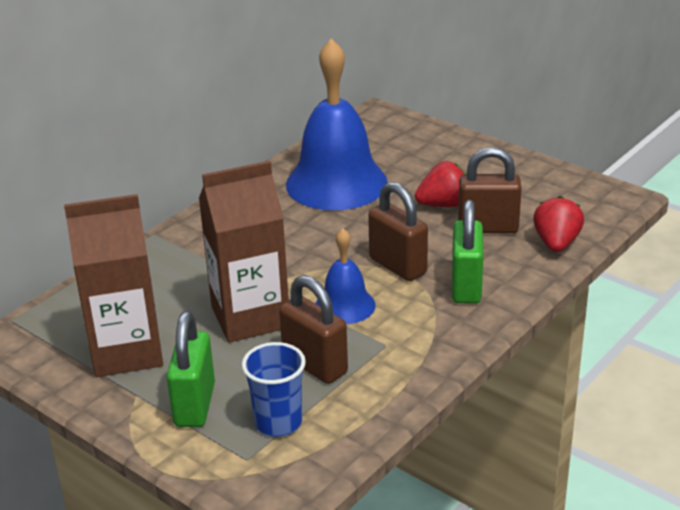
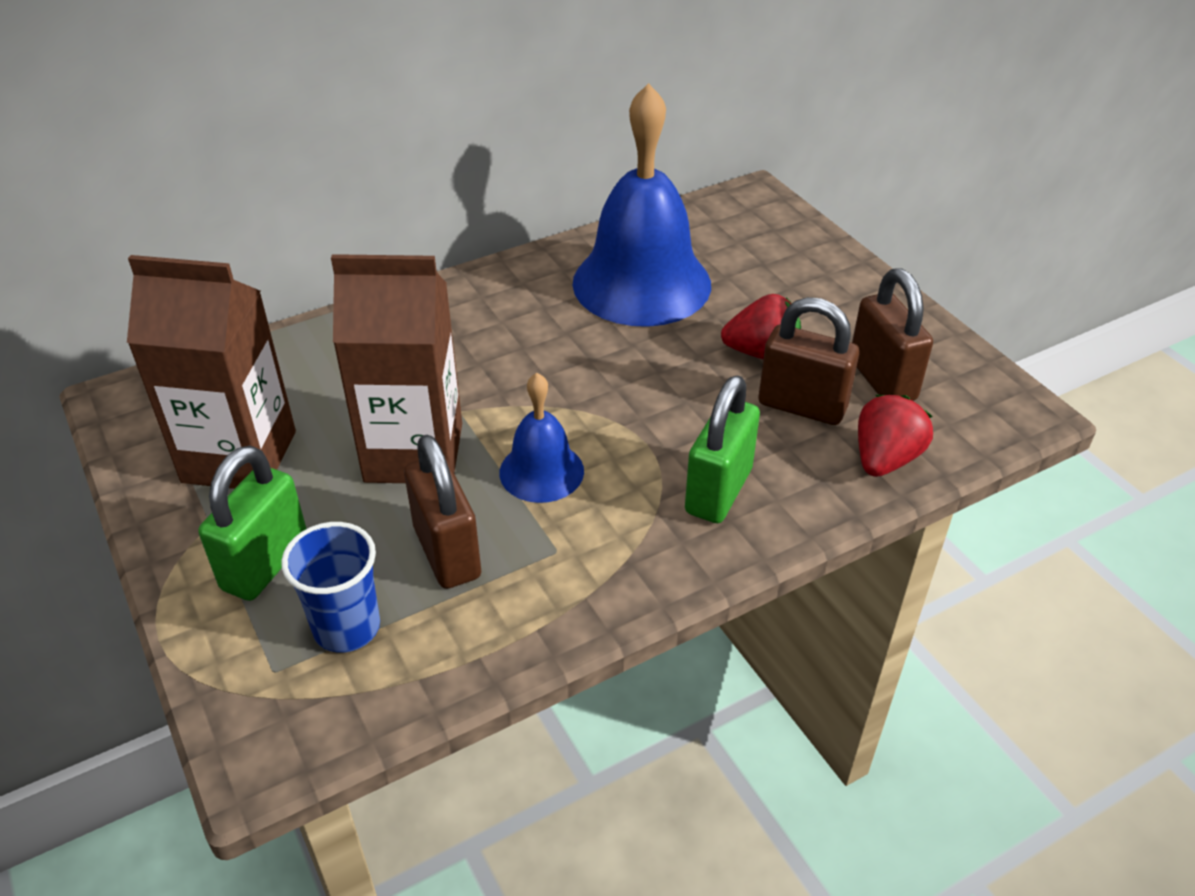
camera: 20 degrees right, 10 degrees up
(398, 266) = (646, 431): brown padlock -> brown padlock (882, 380)

